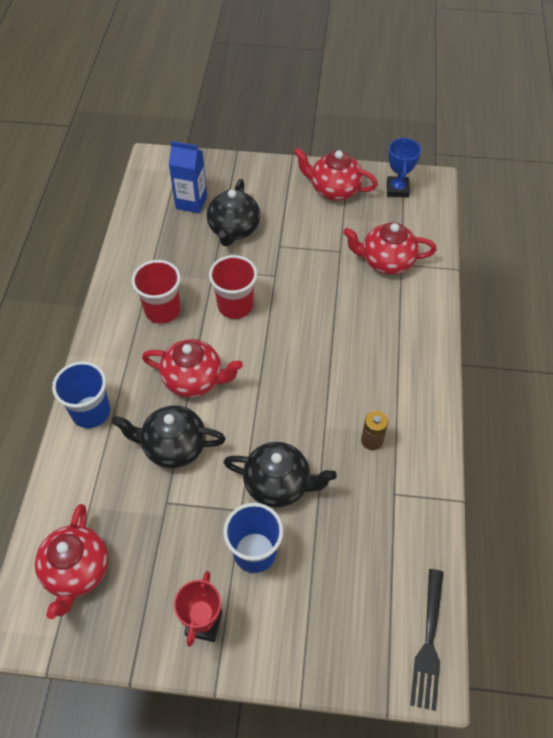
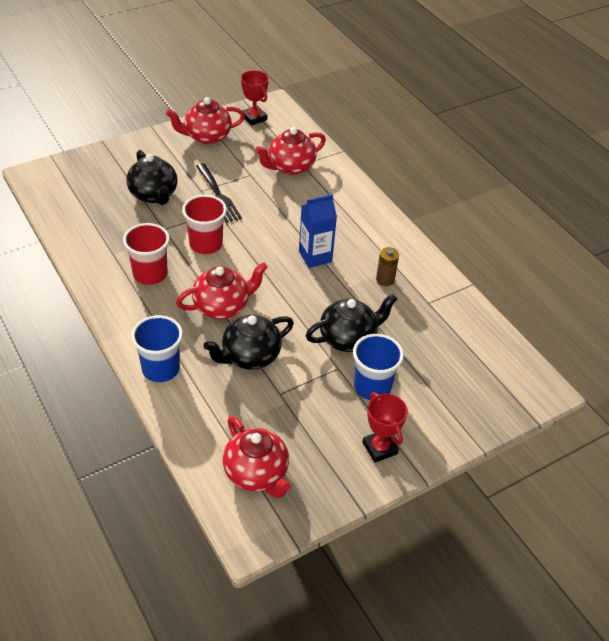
camera: 40 degrees left, 10 degrees down
(191, 202) = (99, 191): blue carton -> blue carton (315, 256)
(397, 189) = (254, 118): blue trophy -> red trophy
(428, 642) = (526, 371): black fork -> black fork (218, 194)

